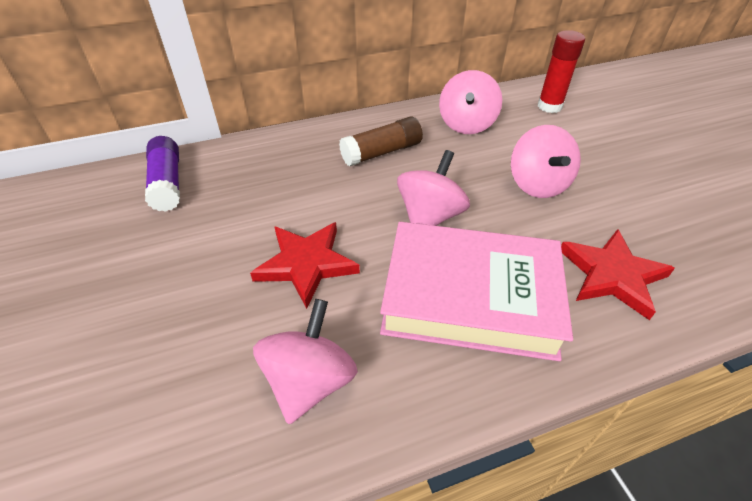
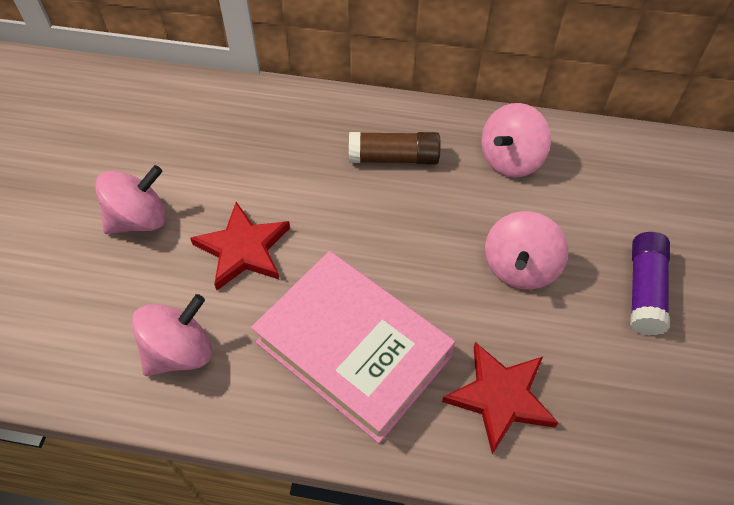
camera: 30 degrees right, 10 degrees up
(168, 183) = (184, 111): purple glue stick -> purple glue stick (644, 290)
(429, 217) = (382, 253): pink spinning top -> pink spinning top (139, 219)
(549, 106) = (629, 175): red glue stick -> none

